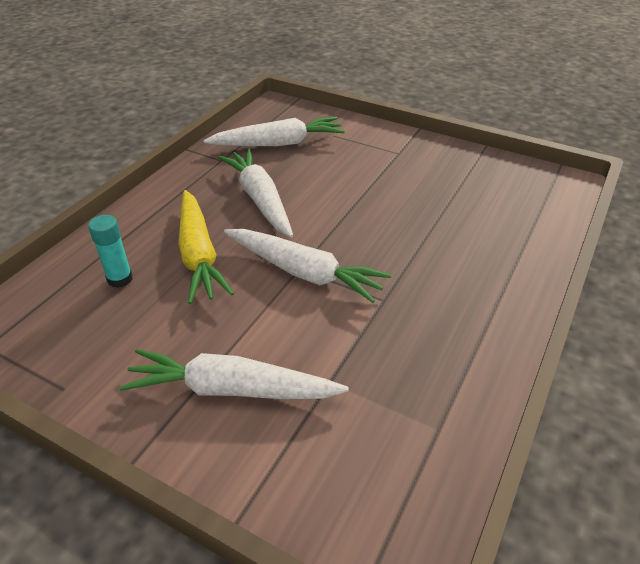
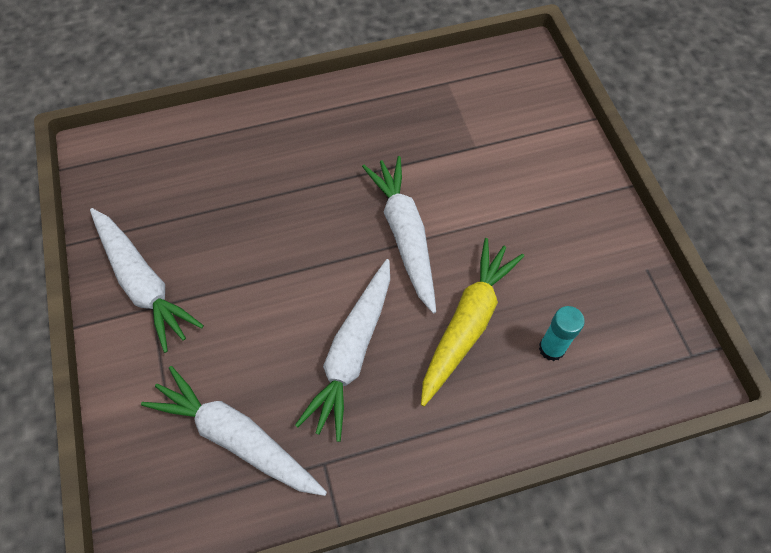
camera: 135 degrees left, 20 degrees up
(233, 389) = (537, 185): white carrot -> white carrot (142, 282)

